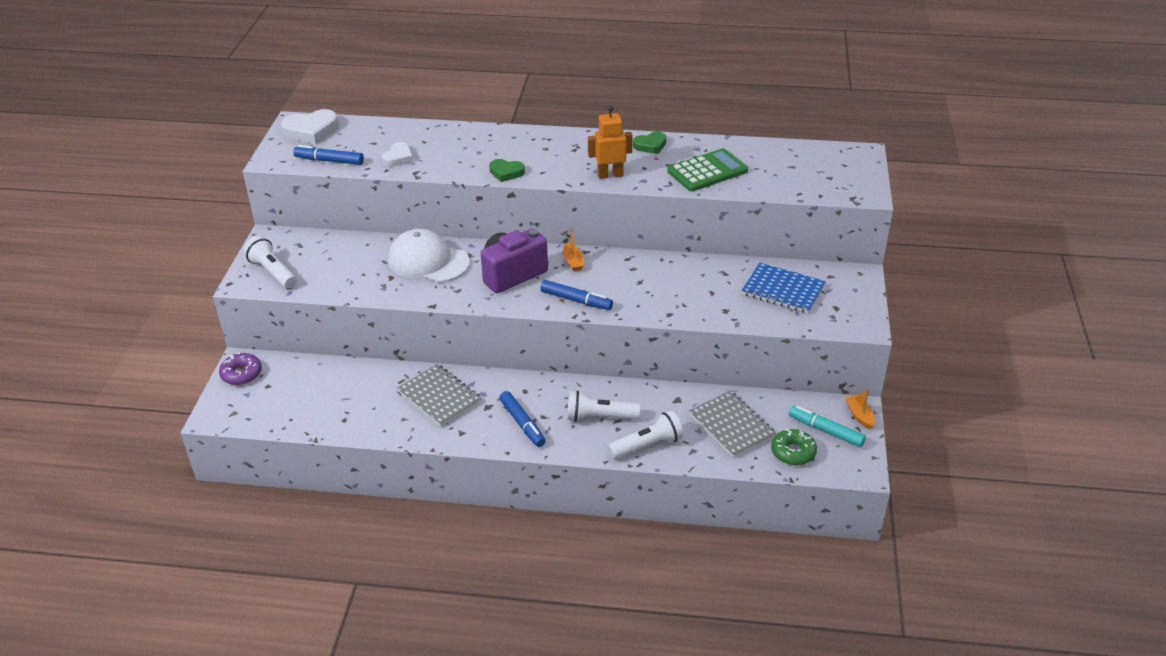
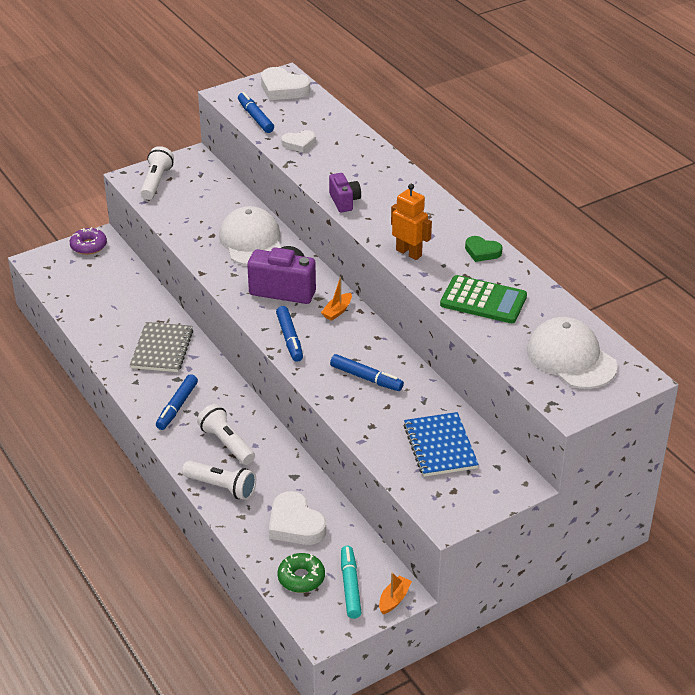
camera: 50 degrees right, 0 degrees up
(506, 172) = (344, 201): green heart -> purple camera
(668, 286) = (366, 378): none -> blue marker
(731, 426) = (295, 524): grey notebook -> white heart
(813, 168) = (571, 358): none -> white cap

